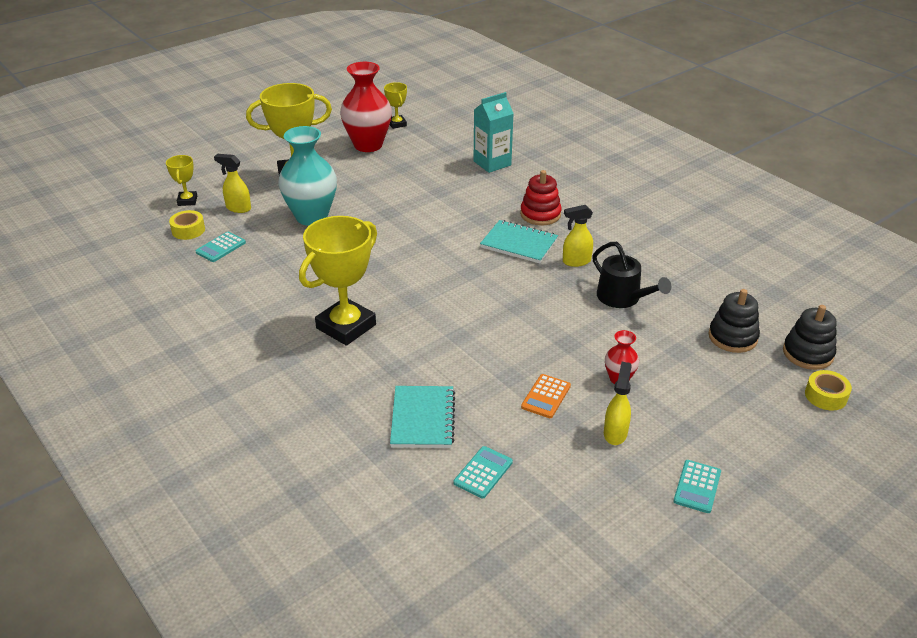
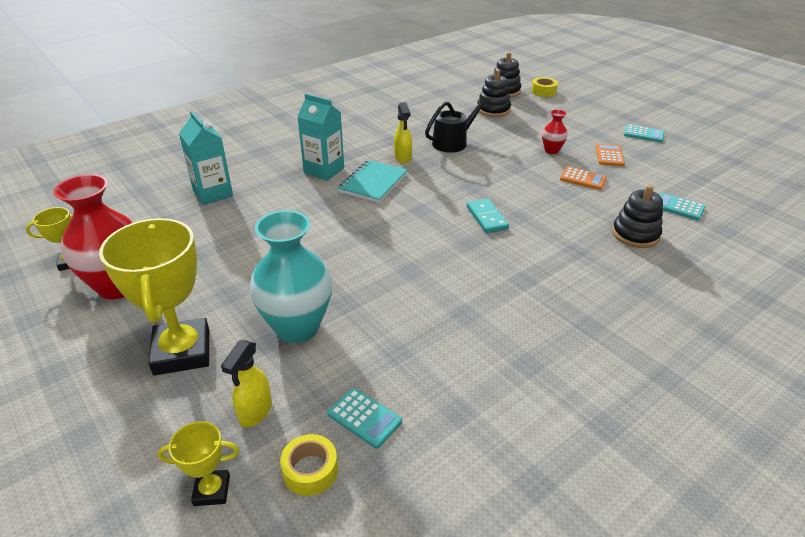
camera: 90 degrees left, 0 degrees up
(346, 326) = (522, 284): yellow trophy -> none
(423, 419) = (635, 234): turquoise notebook -> black stacking toy
(456, 313) = (486, 218): none -> turquoise domino
(540, 214) = (324, 170): red stacking toy -> turquoise carton
(615, 433) = (609, 155): yellow spray bottle -> orange calculator

